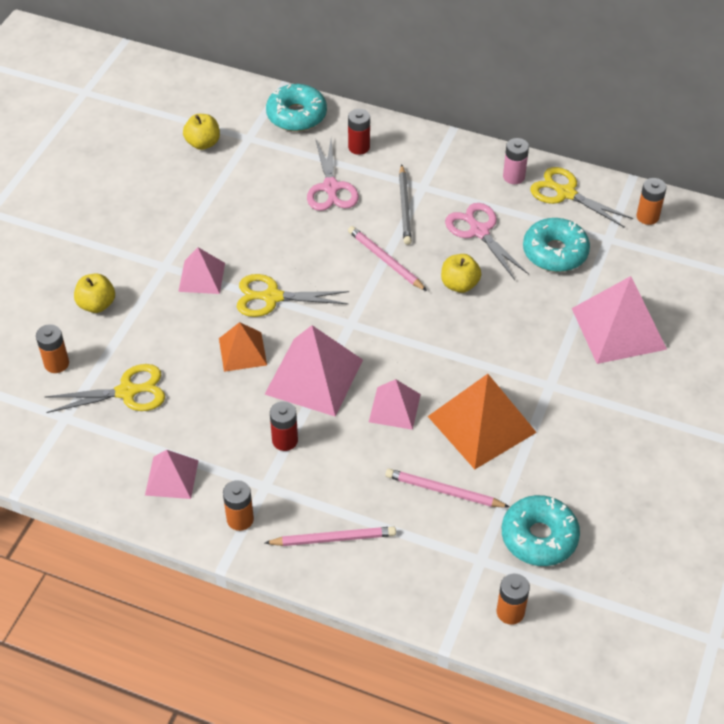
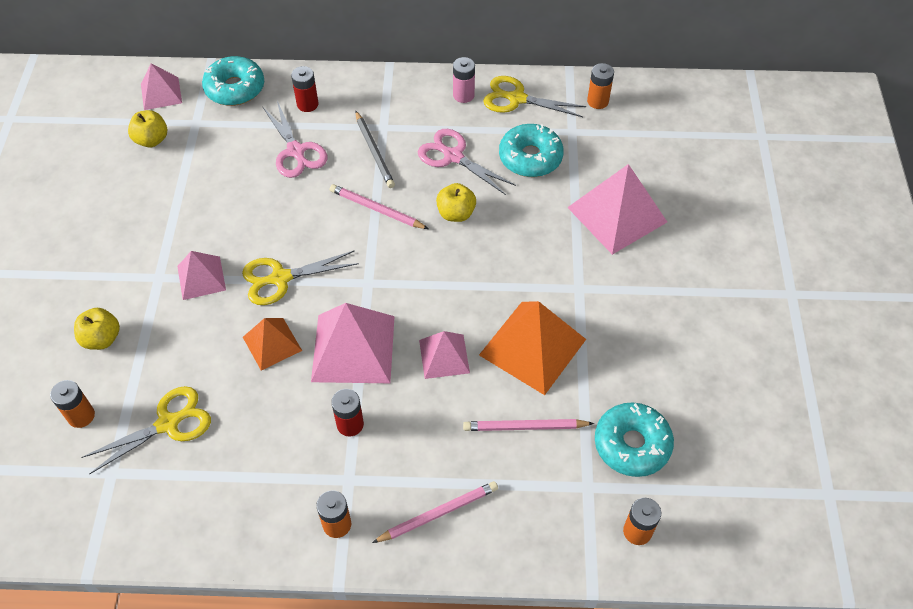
camera: 20 degrees left, 5 degrees up
(172, 477) = (249, 502): pink pyramid -> pink pyramid (161, 93)

